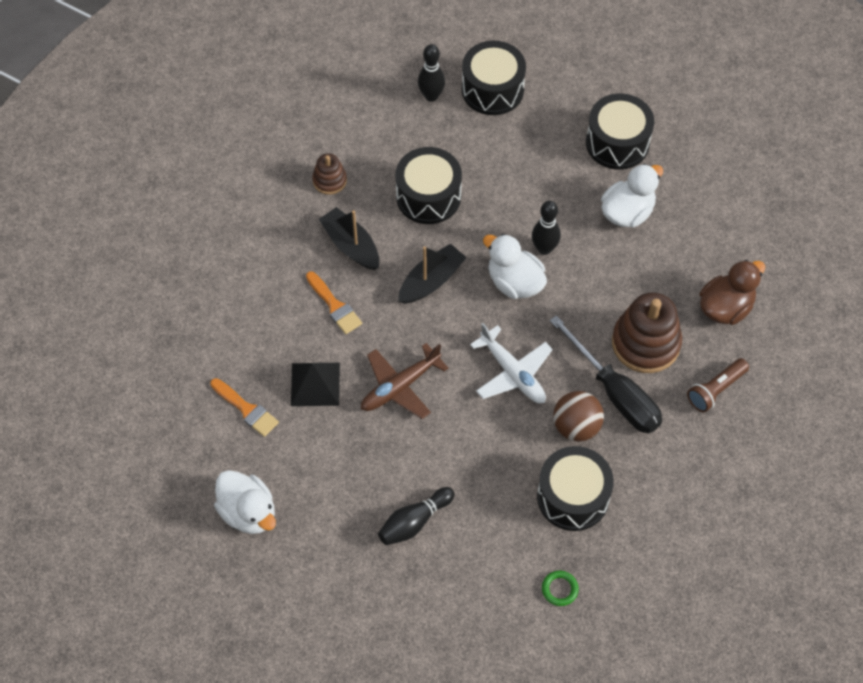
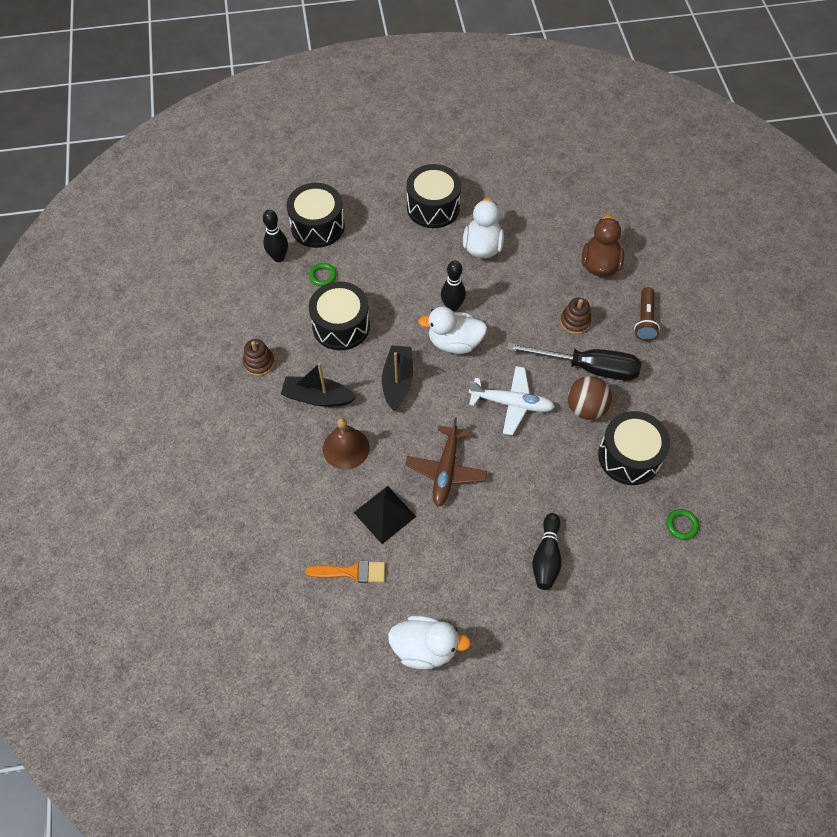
camera: 40 degrees left, 0 degrees up
(334, 306) = (346, 448): orange brush -> brown bell
(454, 139) = (322, 276): none -> green ring
(645, 343) = (575, 322): brown stacking toy -> brown stacking toy, size x0.52

